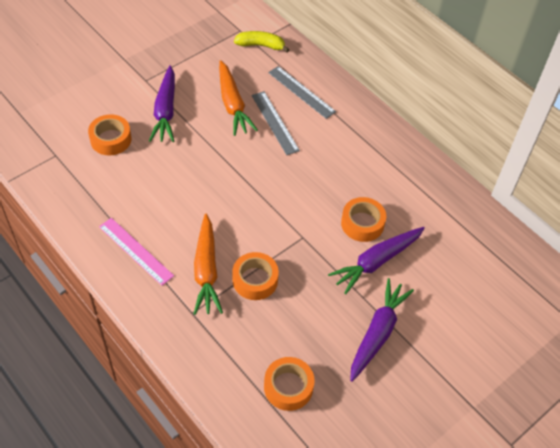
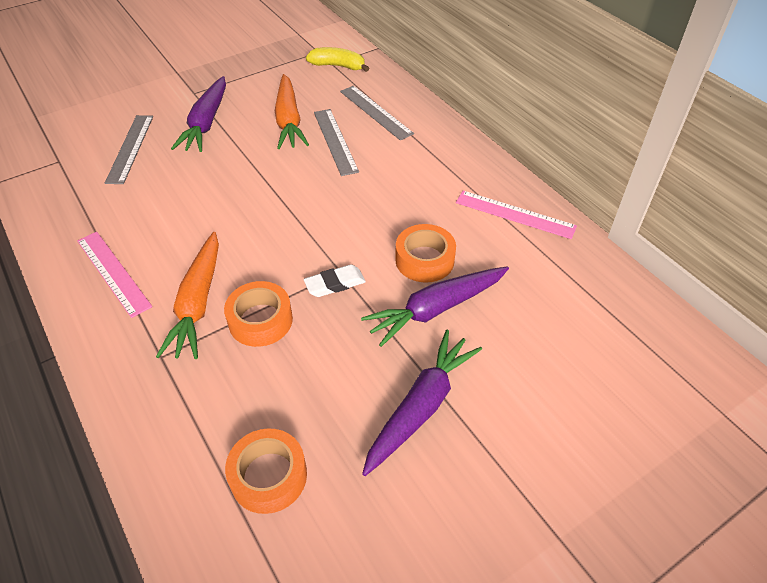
camera: 10 degrees right, 5 degrees down
(111, 139) = (130, 148): orange tape -> grey ruler
(301, 248) = (335, 284): none -> white eraser
(422, 180) = (515, 214): none -> pink ruler

